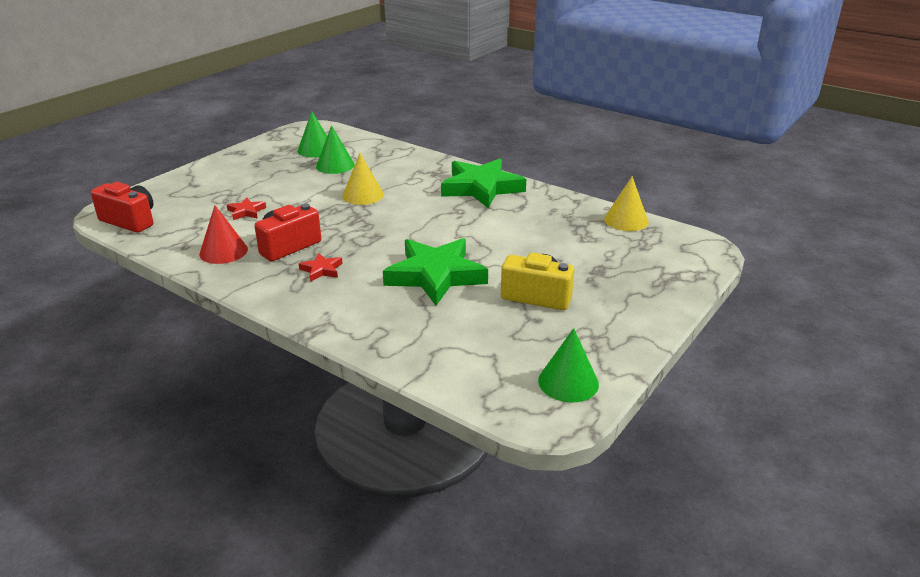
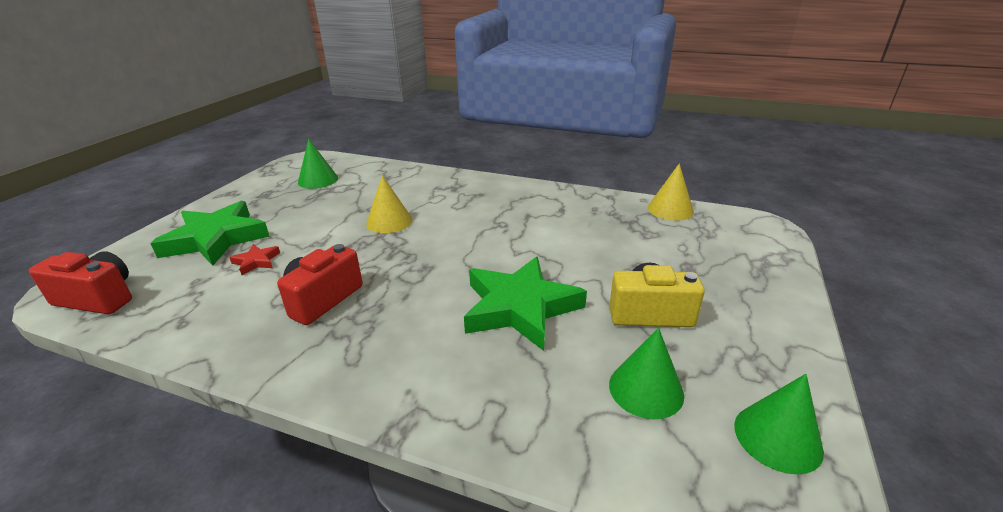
camera: 15 degrees left, 0 degrees up
(223, 251) = (238, 321): red cone -> none
(321, 270) = (377, 325): red star -> none
(335, 165) = (345, 193): green cone -> green cone (646, 389)
(481, 188) = (510, 196): green star -> green star (216, 239)

